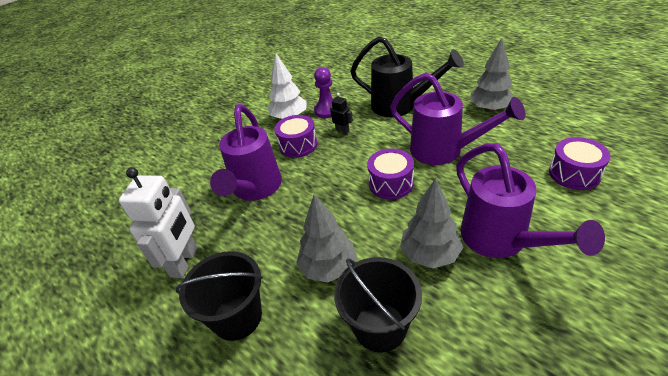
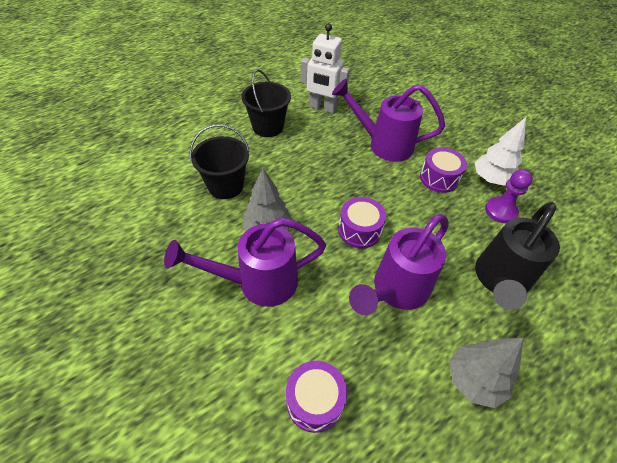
camera: 95 degrees right, 10 degrees up
(328, 267) = (284, 172): grey tree -> none
(342, 130) = (457, 215): black robot -> none

